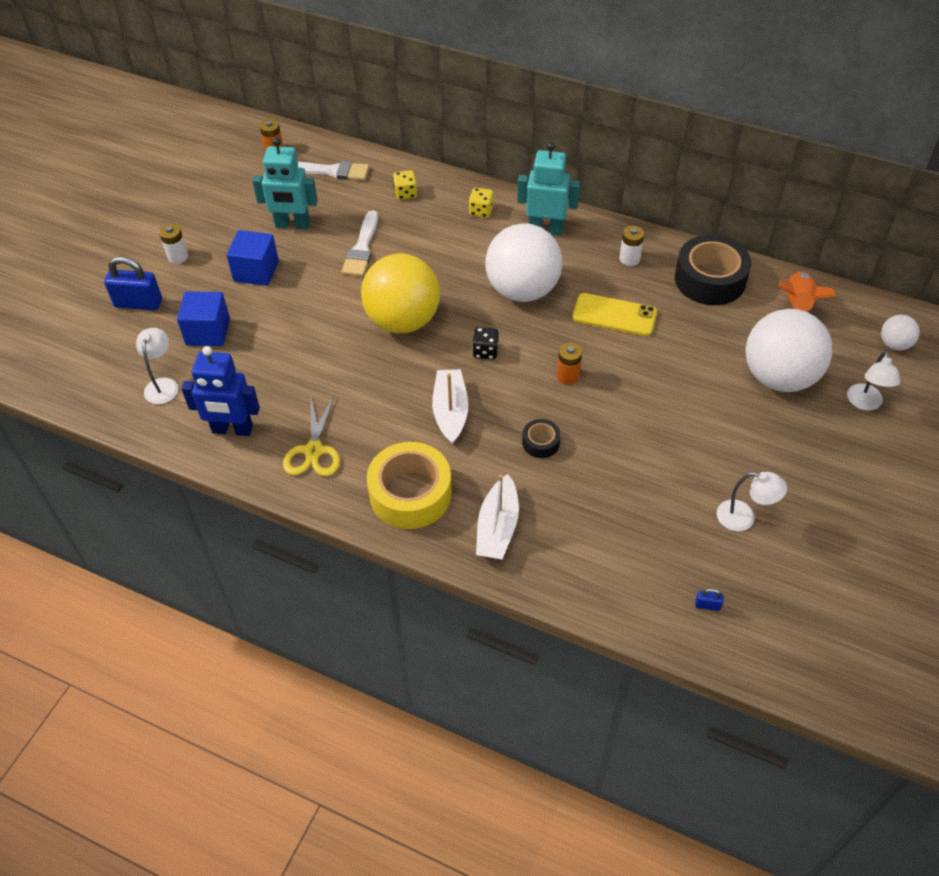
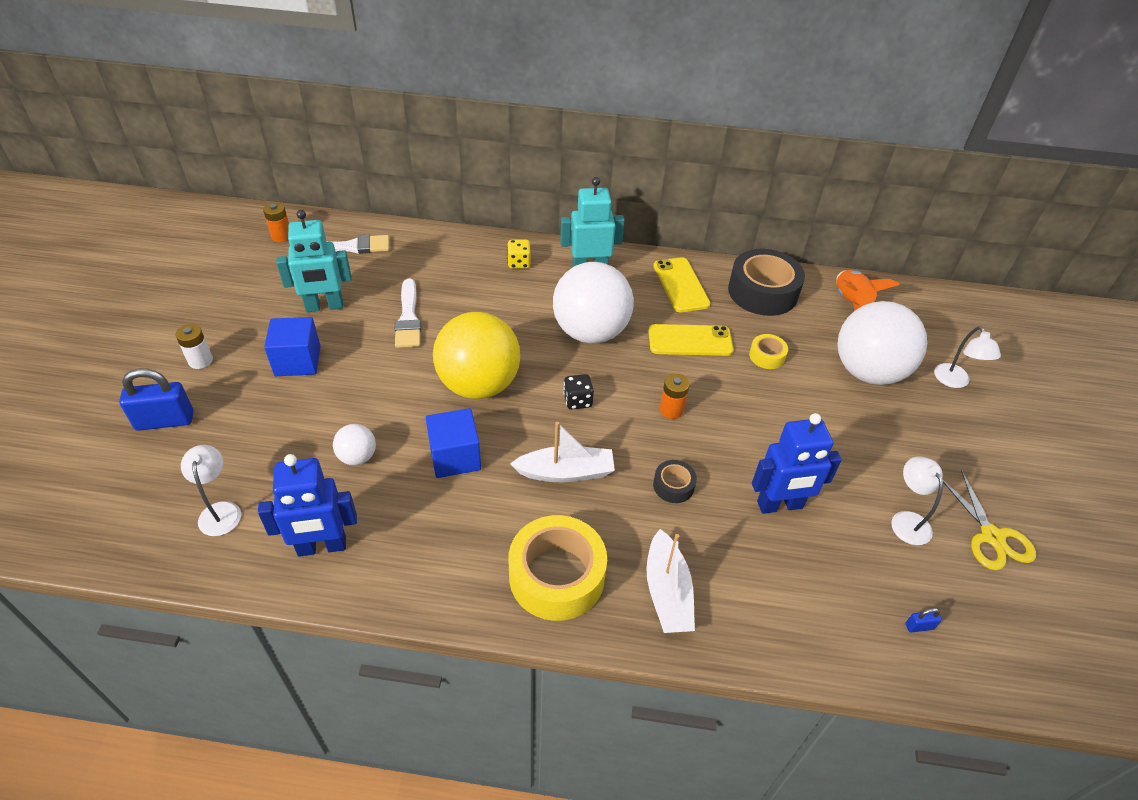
camera: 20 degrees left, 5 degrees down
(208, 332) = (259, 438): blue cube -> blue cube (455, 457)
(313, 451) = (428, 551): yellow scissors -> yellow scissors (992, 537)
(405, 193) = (436, 257): yellow dice -> none
(450, 411) = (566, 472): white boat -> white boat turned 105 degrees clockwise
(629, 259) = (680, 285): white battery -> yellow phone
(630, 479) = (780, 505): none -> blue robot
(683, 343) = (767, 356): none -> yellow tape
(744, 518) = (906, 520): white lamp -> white lamp turned 105 degrees counterclockwise
(894, 344) = (950, 322): white ball -> white ball (357, 457)

